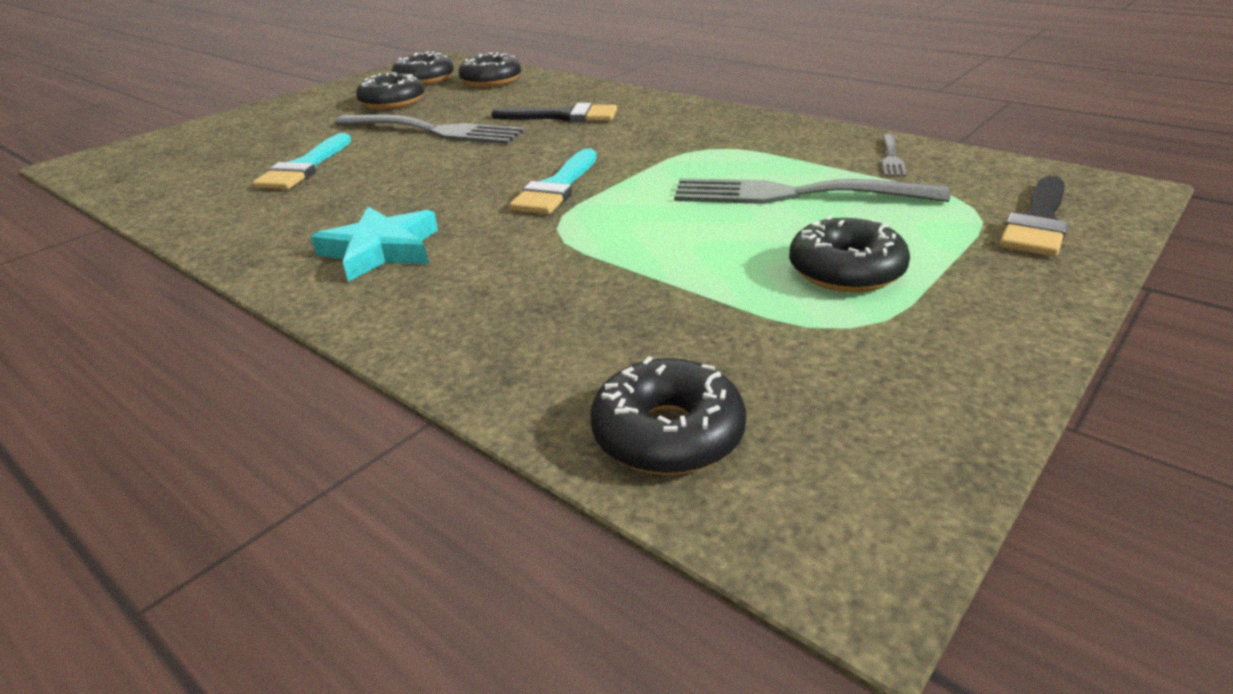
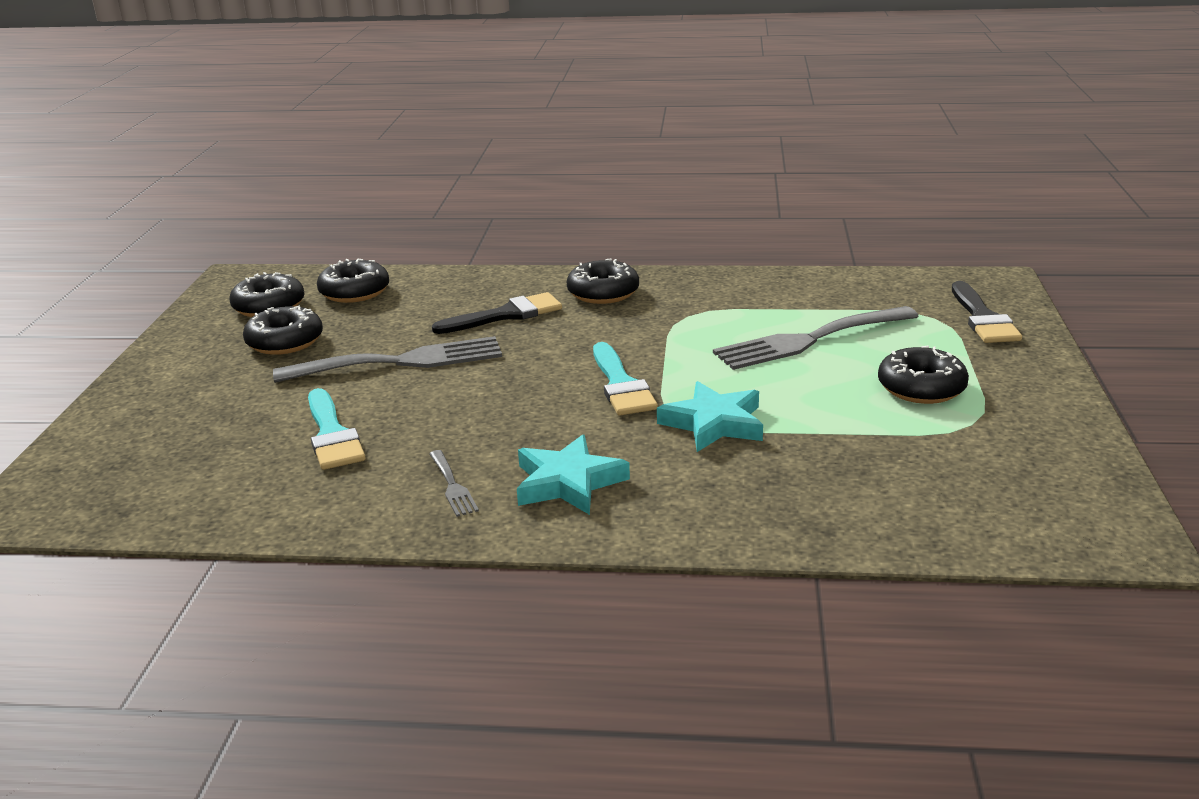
camera: 35 degrees left, 5 degrees down
(578, 241) = (714, 423): none -> turquoise star
(668, 434) = (967, 522): black donut -> black donut (603, 293)
(891, 158) = (833, 291): grey fork -> grey fork (452, 486)

